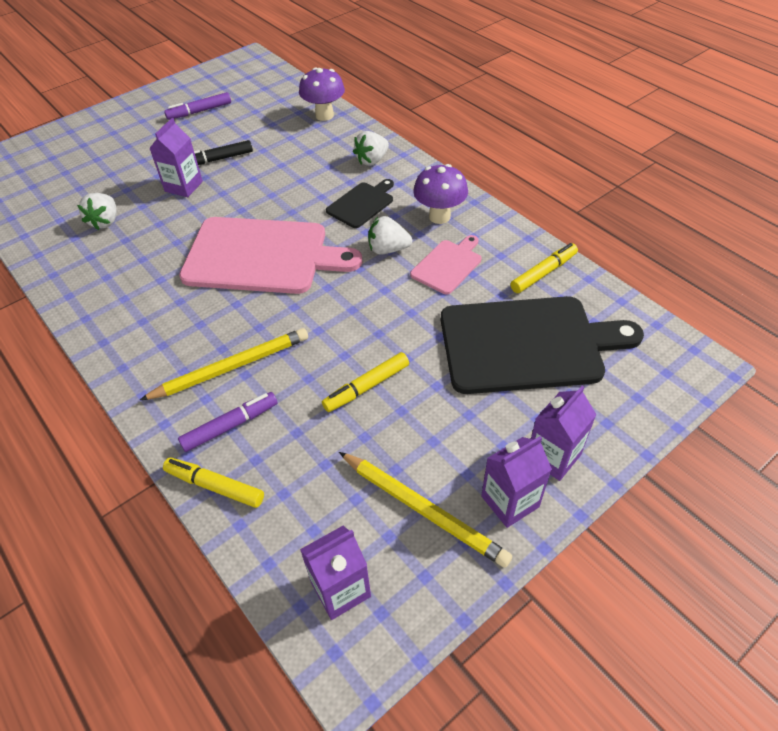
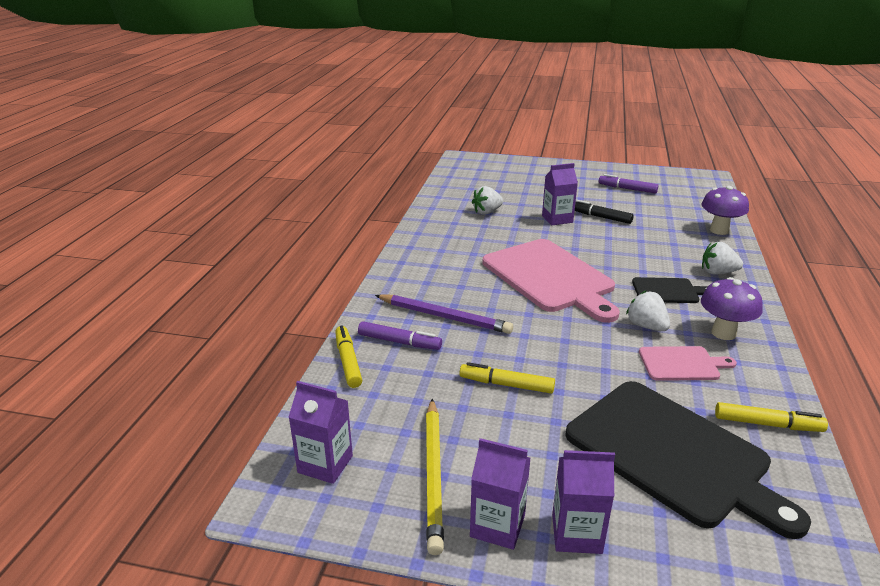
camera: 50 degrees right, 20 degrees down
(231, 367) = (444, 317): yellow pencil -> purple pencil

